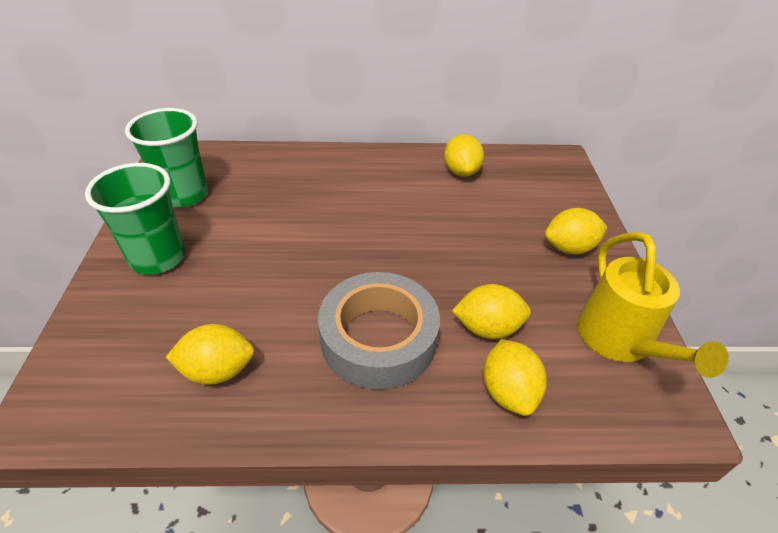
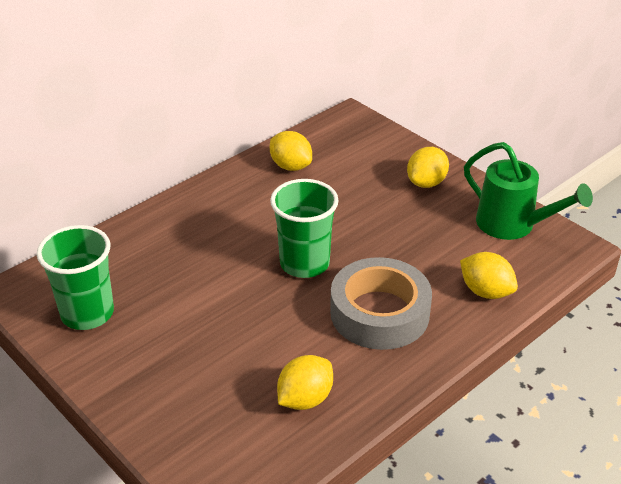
camera: 40 degrees left, 5 degrees down
(158, 257) = (145, 368): green cup -> green cup (304, 263)
(487, 328) = (435, 264): yellow lemon -> none
(620, 342) = (513, 225): yellow watering can -> green watering can

